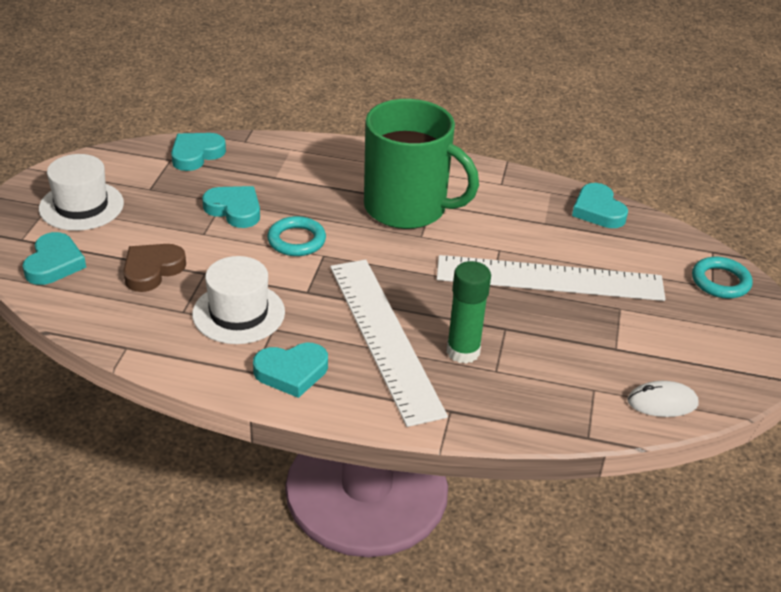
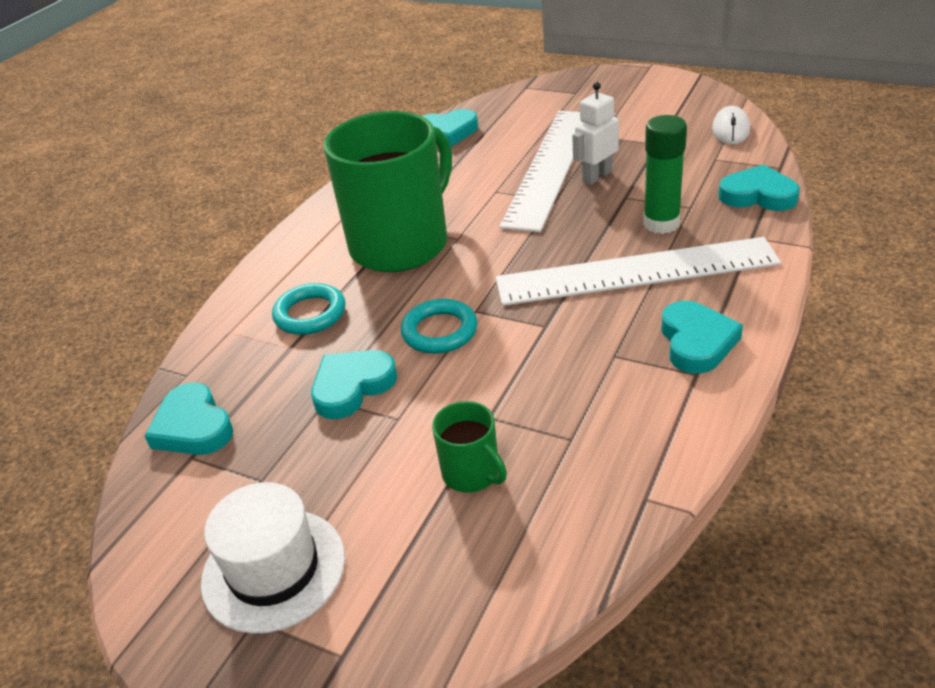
camera: 70 degrees left, 0 degrees up
(54, 263) = (427, 600): turquoise heart -> turquoise heart (758, 195)
(152, 270) = (472, 473): brown heart -> green mug
(238, 313) = (581, 385): white hat -> none
(539, 309) = (597, 176): none -> white robot
(720, 281) = (569, 88): turquoise ring -> turquoise ring (310, 314)

